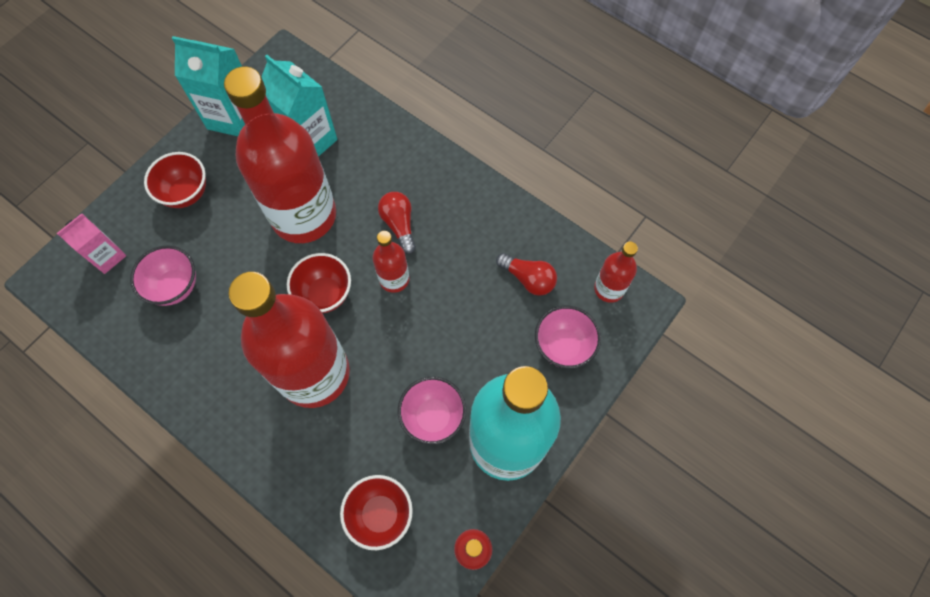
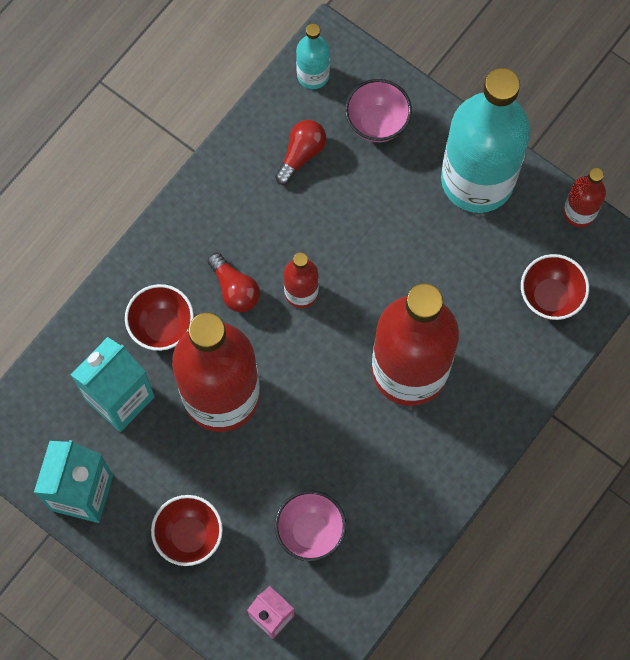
camera: 90 degrees left, 5 degrees up
(325, 294) = (319, 365): red bowl -> red bowl (162, 327)
(399, 225) = (235, 289): red light bulb -> red light bulb turned 105 degrees counterclockwise
(433, 417) = (453, 249): pink bowl -> none
(609, 289) = (313, 75): red bottle -> turquoise bottle

